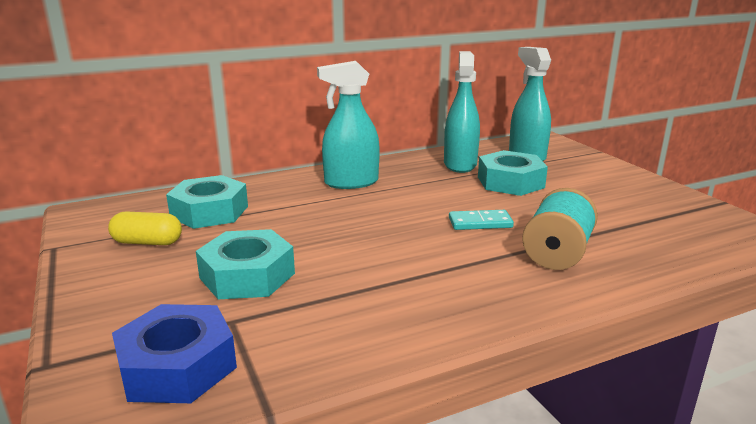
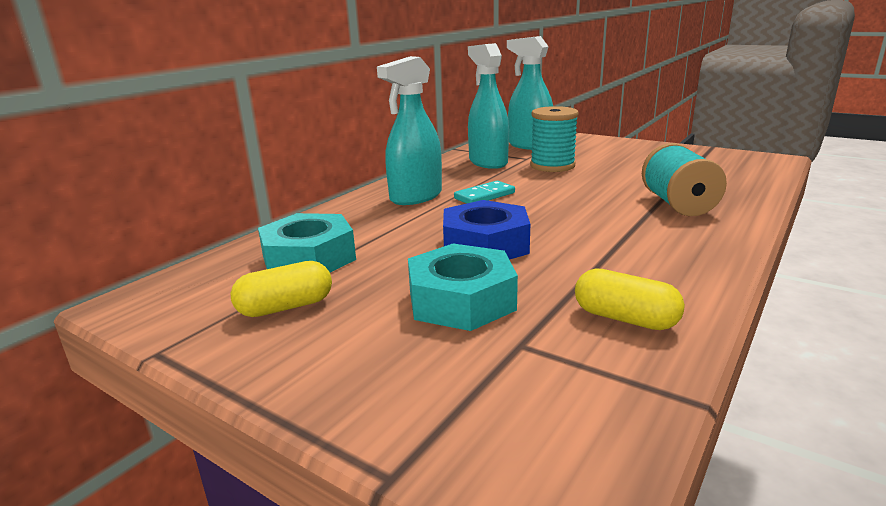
camera: 30 degrees left, 0 degrees up
(177, 366) = (546, 406): blue nut -> blue nut (485, 245)
(327, 332) = (625, 318): none -> yellow capsule
(480, 223) = (584, 199): turquoise domino -> turquoise domino (484, 196)
(510, 182) = (552, 166): turquoise nut -> turquoise spool

